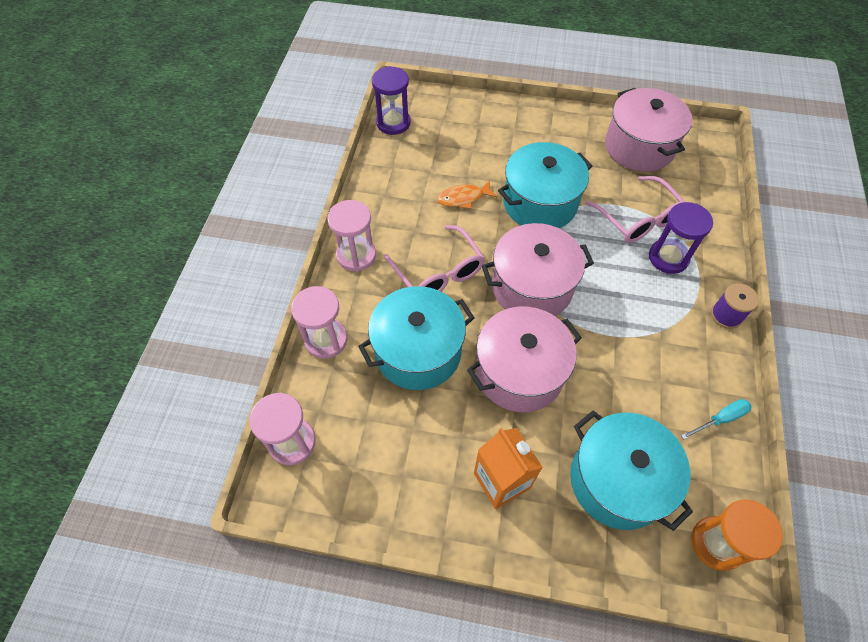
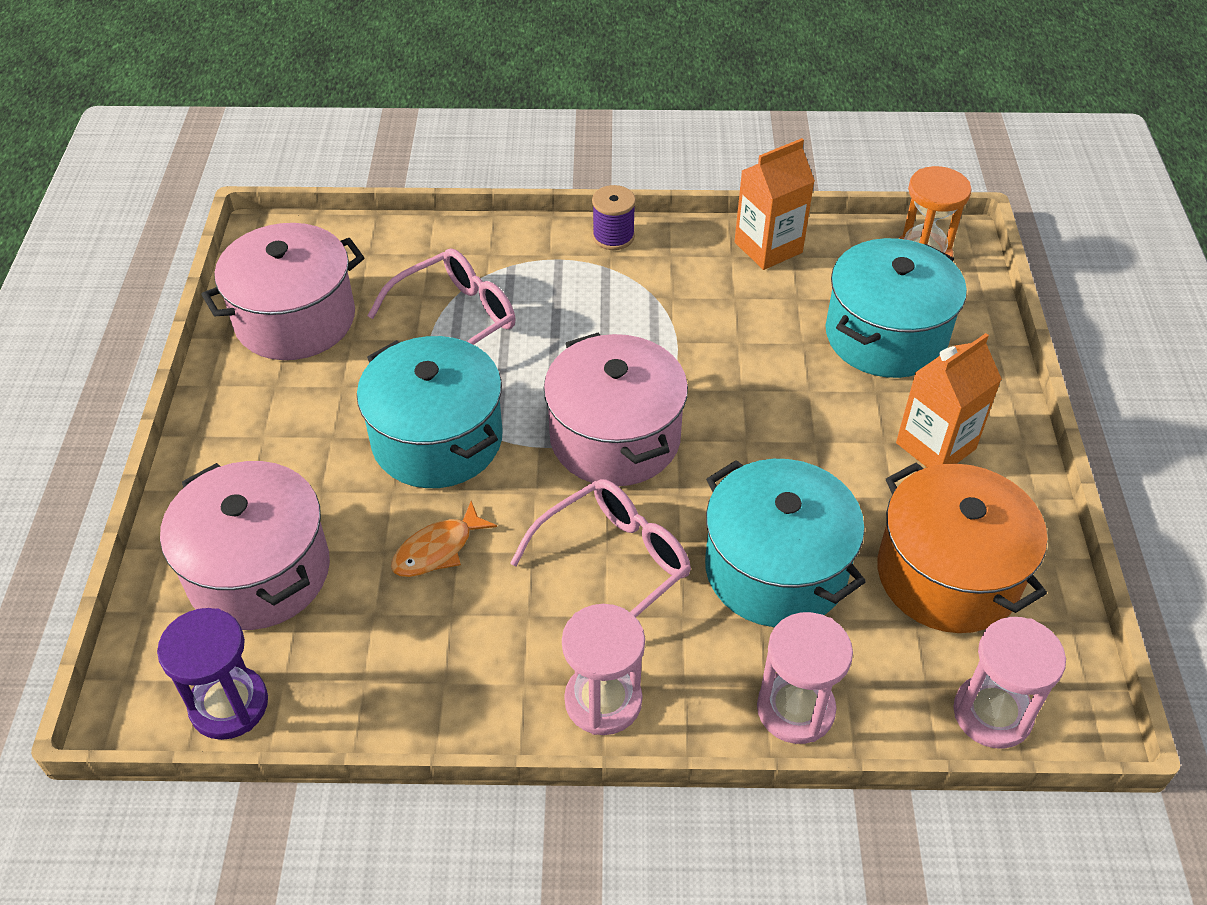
camera: 100 degrees left, 10 degrees down
(393, 451) = (948, 574): none -> orange pot
(463, 198) = (437, 549): orange fish -> orange fish turned 75 degrees clockwise
(519, 372) = (769, 441): pink pot -> pink pot (259, 572)
(668, 258) = (526, 288): purple hourglass -> none
(720, 419) = (768, 247): turquoise screwdriver -> orange carton

